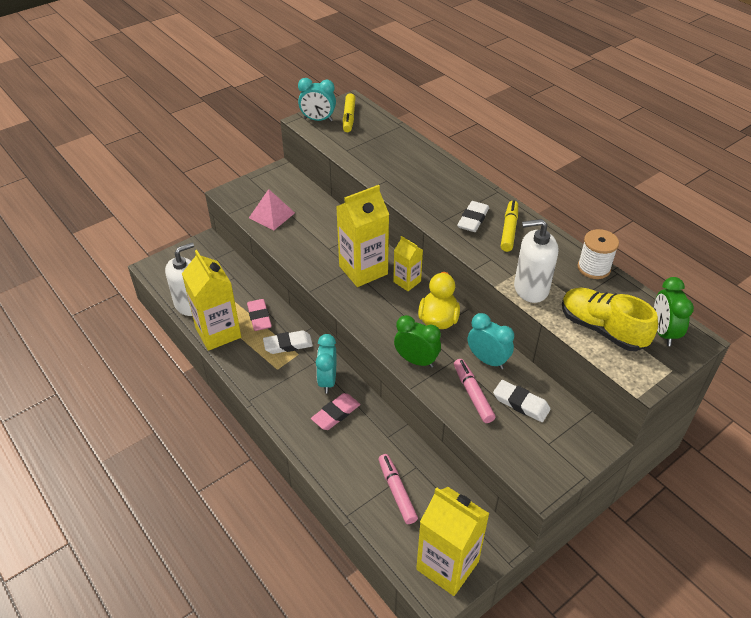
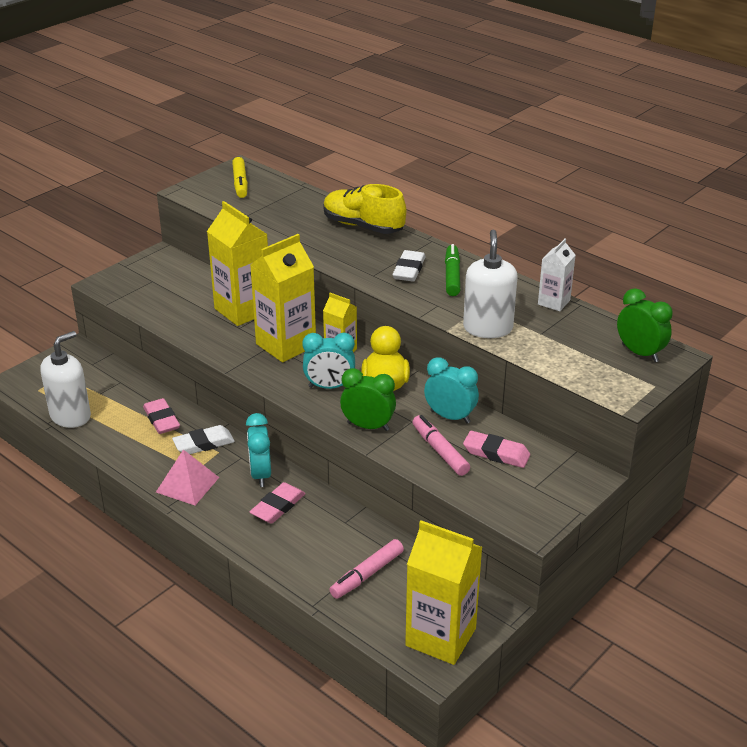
camera: 10 degrees left, 10 degrees down
(218, 332) = (113, 441): yellow carton -> yellow carton (243, 310)
(272, 215) = (161, 301): pink pyramid -> pink pyramid (187, 484)
(318, 120) = (203, 188): turquoise clock -> turquoise clock (329, 387)
(397, 492) = (367, 574): pink marker -> pink marker turned 105 degrees counterclockwise
(509, 230) = (452, 276): yellow marker -> green marker
(521, 403) = (496, 453): white eraser -> pink eraser
(531, 288) = (488, 328): white soap dispenser -> white soap dispenser turned 105 degrees clockwise
(593, 268) = (554, 302): white spool -> white carton
(602, 329) = (573, 357): yellow shoe -> yellow shoe (363, 226)
(663, 332) = (640, 353): green clock -> green clock turned 150 degrees clockwise

